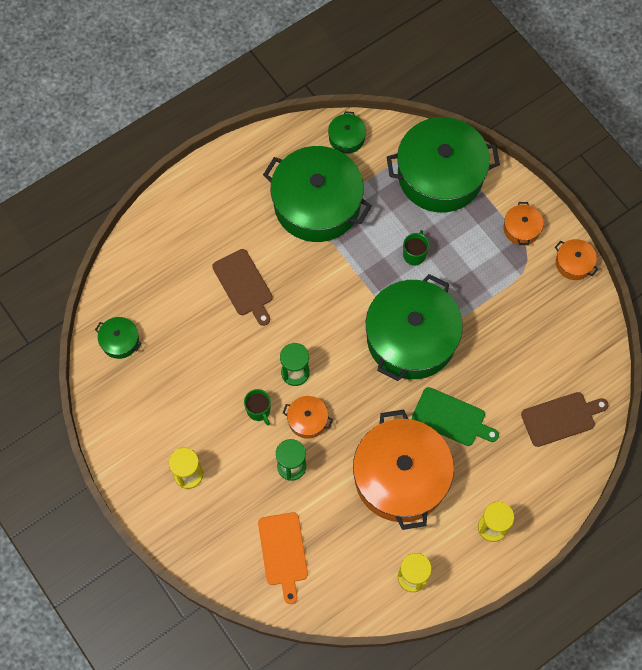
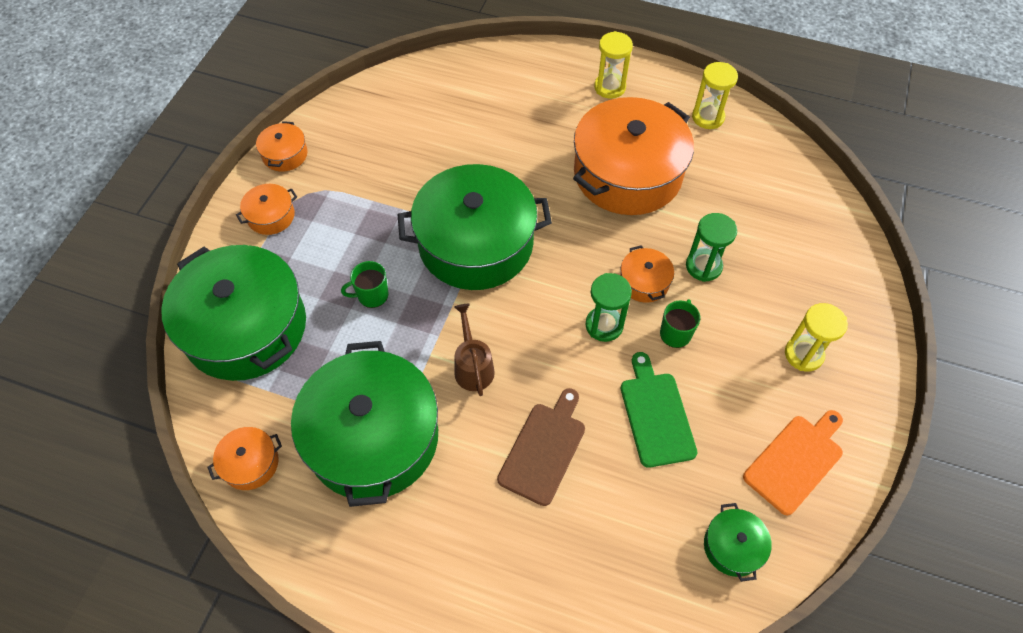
camera: 125 degrees left, 10 degrees down
(283, 552) = (788, 222): orange cutting board -> orange cutting board (795, 461)
(323, 281) = (472, 366): none -> brown watering can
(346, 138) = (250, 463): green pot -> orange pot
(451, 418) = (534, 166): green cutting board -> green cutting board (656, 415)
(561, 418) = (464, 89): brown cutting board -> none

